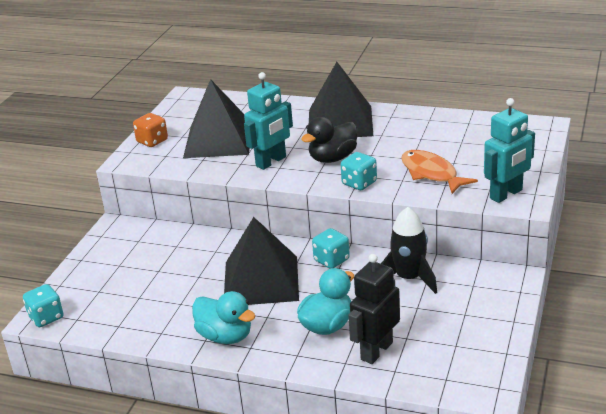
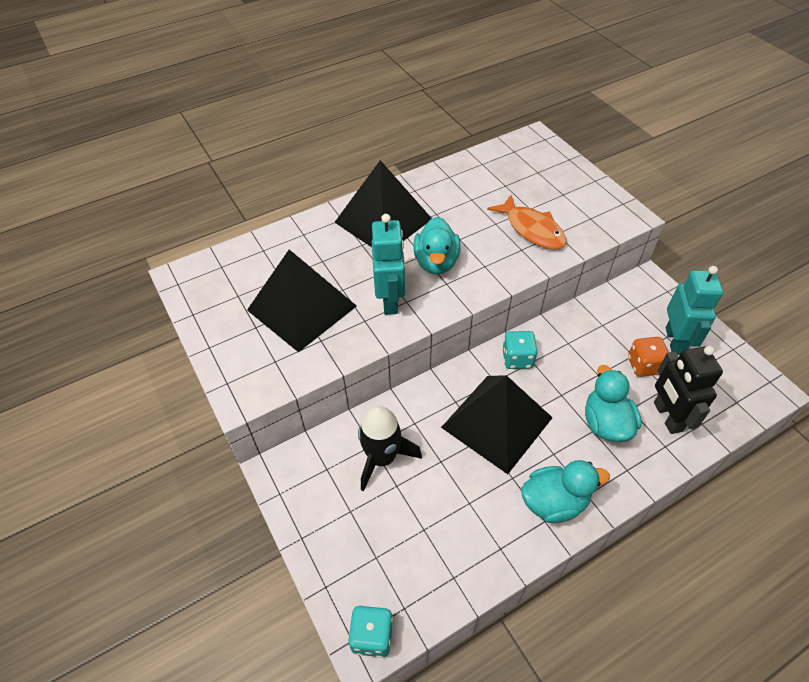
camera: 50 degrees left, 20 degrees up
(152, 141) = (233, 353): orange dice -> orange dice (644, 365)
(332, 158) = (436, 262): black duck -> turquoise duck
(359, 183) = (496, 274): turquoise dice -> none
(409, 278) = (591, 333): black rocket -> black rocket (382, 458)
(431, 174) = (532, 229): orange fish -> orange fish turned 135 degrees counterclockwise
(506, 194) = (608, 216): turquoise robot -> turquoise robot (675, 341)

